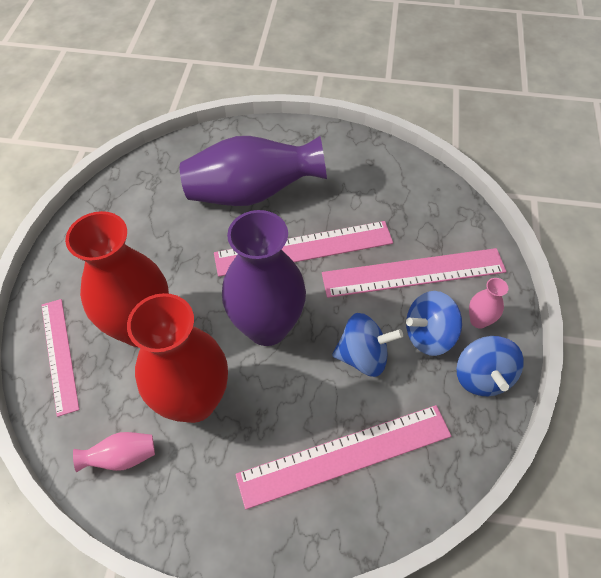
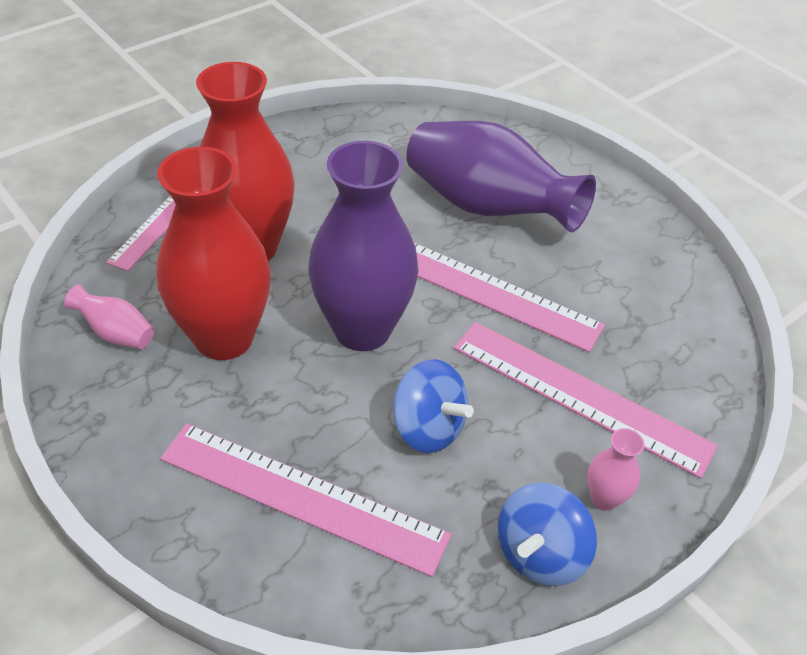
camera: 40 degrees right, 10 degrees down
(428, 335) = (525, 465): blue spinning top -> none

